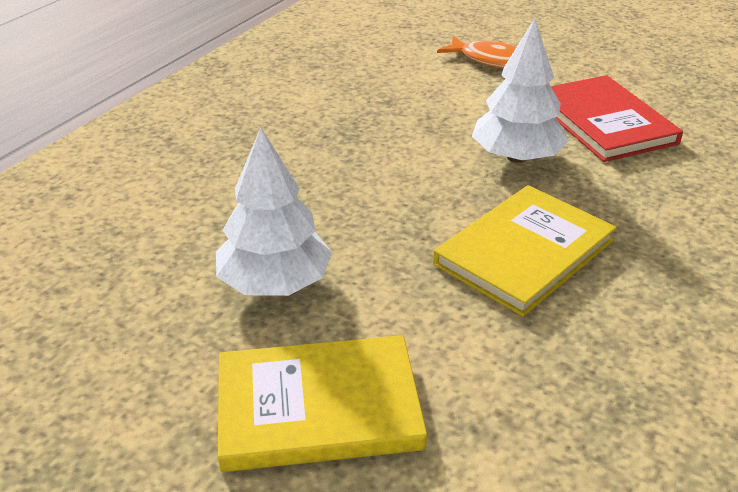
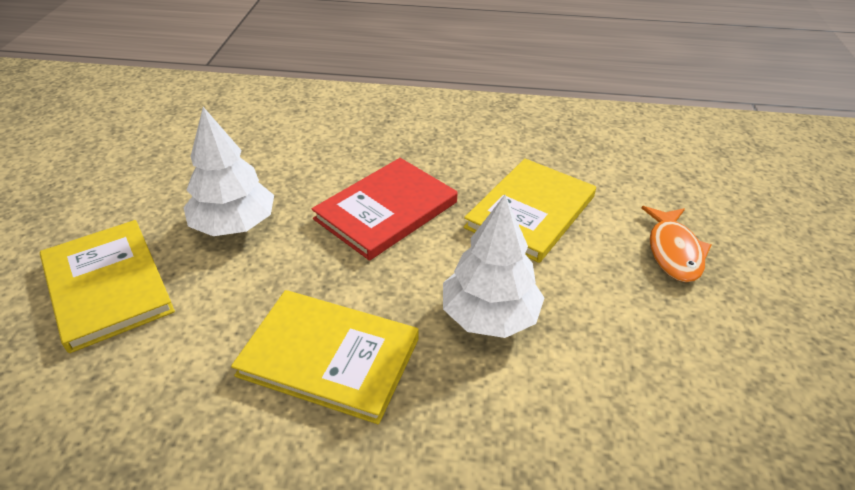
camera: 65 degrees right, 5 degrees up
(398, 102) = (530, 212): none -> yellow book
(604, 122) = (618, 375): red book -> red book (386, 211)

